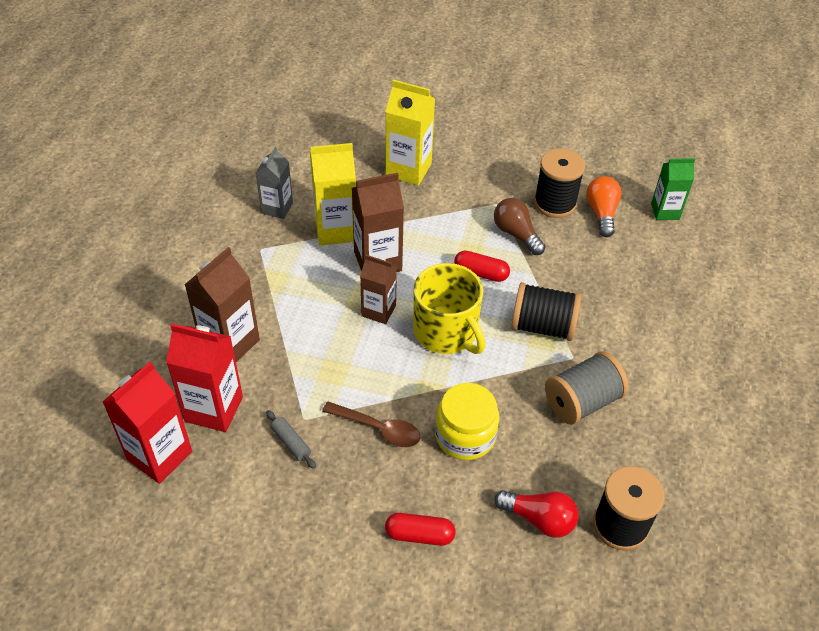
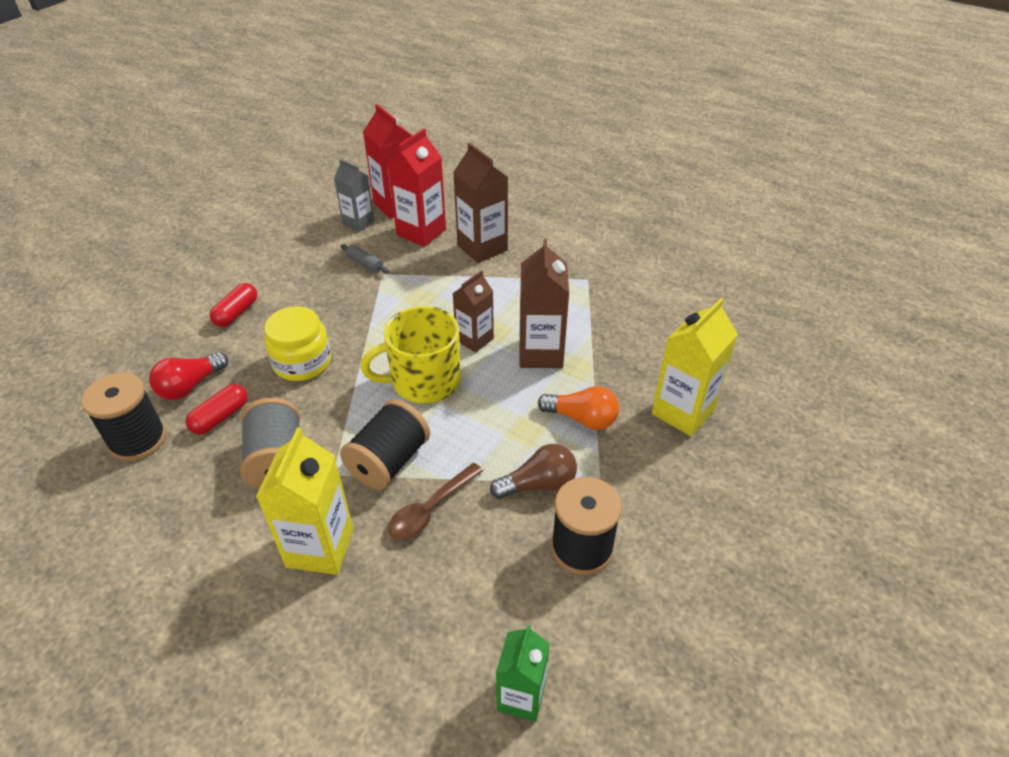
camera: 110 degrees right, 5 degrees down
(277, 208) = (642, 298): grey carton -> grey carton (358, 222)
(291, 443) = (365, 264): grey rolling pin -> grey rolling pin turned 60 degrees clockwise
(336, 230) = (597, 332): yellow carton -> yellow carton (320, 548)
(378, 429) = (345, 312): brown spoon -> brown spoon (430, 509)
(481, 273) = (489, 431): red capsule -> red capsule (220, 417)
(601, 213) = (545, 600): orange light bulb -> orange light bulb (582, 418)

